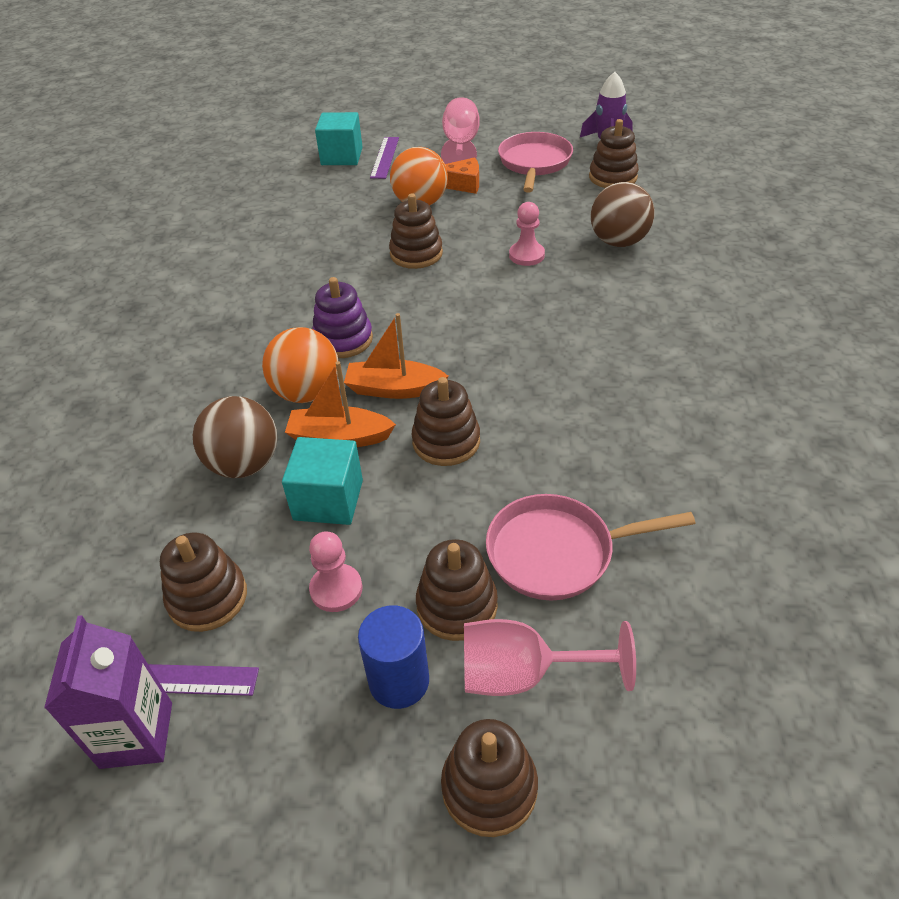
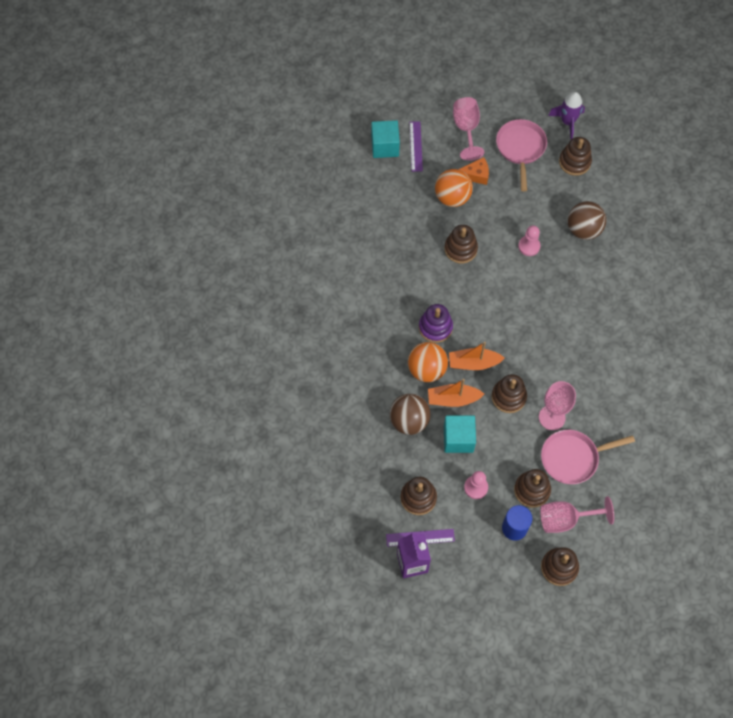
camera: 10 degrees left, 20 degrees up
(525, 479) = (552, 417): none -> pink goblet

